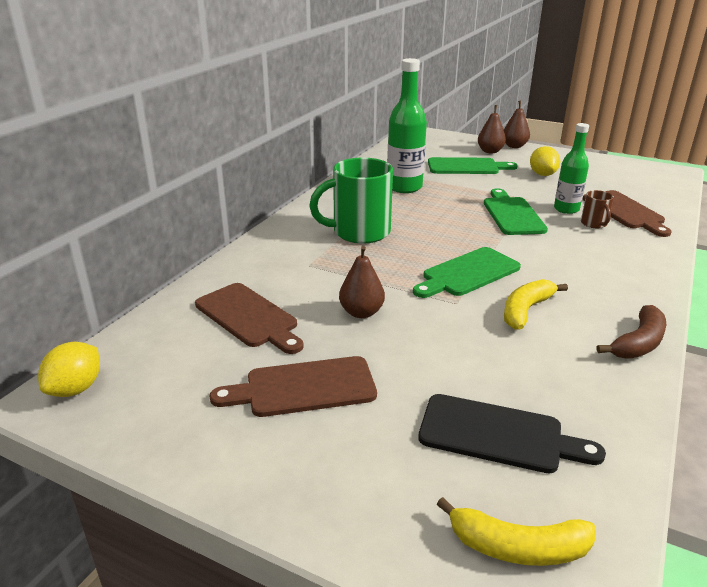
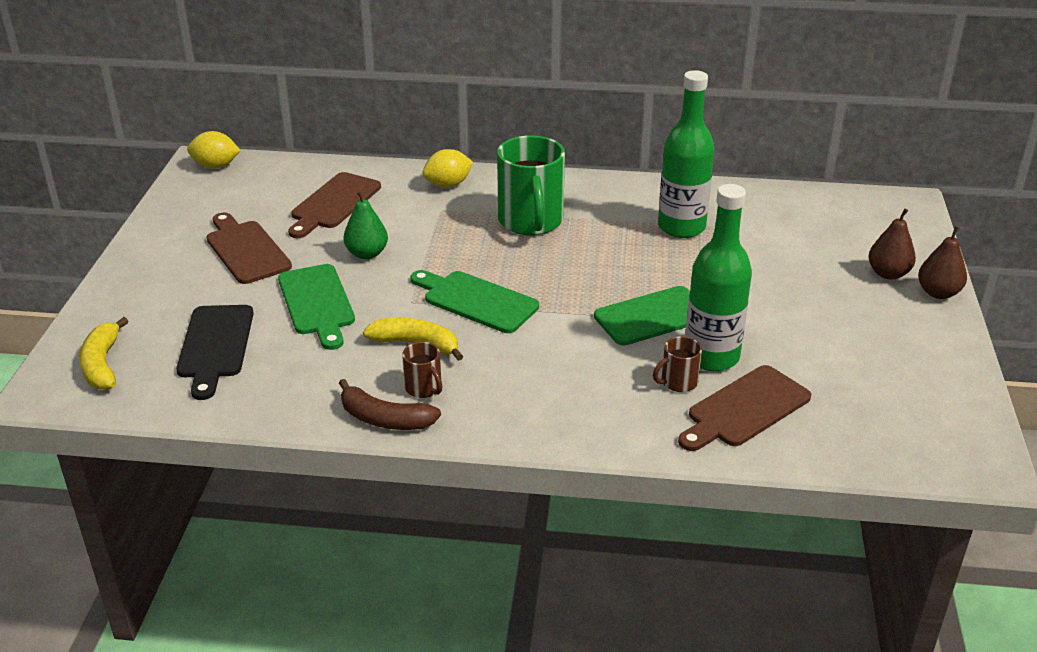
camera: 70 degrees right, 5 degrees up
(359, 232) = (531, 222): green mug -> green mug turned 150 degrees counterclockwise
(361, 312) = (367, 254): brown pear -> green pear
(466, 167) = (800, 262): green cutting board -> green cutting board (317, 303)
(542, 174) = (832, 328): yellow lemon -> yellow lemon (448, 185)
(566, 209) = (711, 357): green bottle -> green bottle, size x1.53
(593, 317) = (424, 388): none -> brown mug

